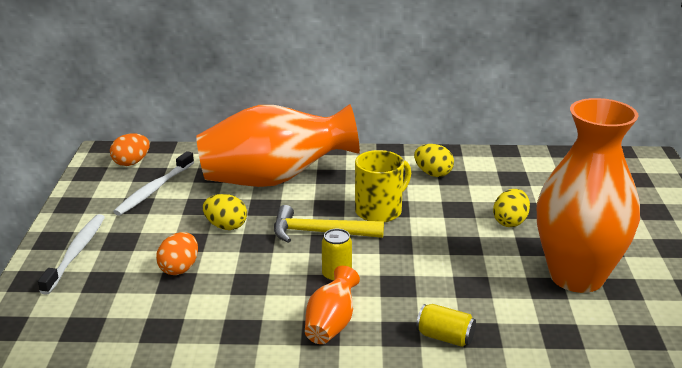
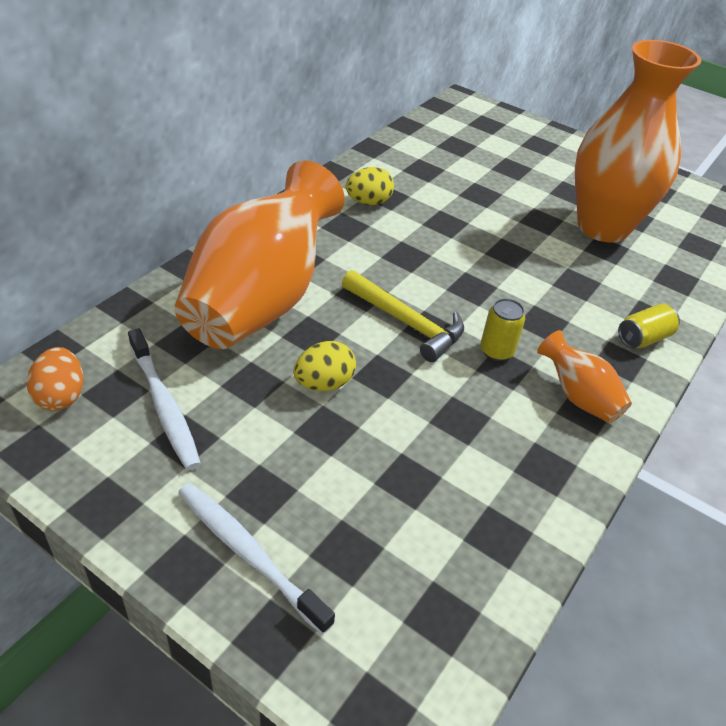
camera: 60 degrees left, 15 degrees up
(179, 268) = (381, 464): orange egg -> none
(320, 232) = (406, 323): yellow hammer -> yellow hammer turned 90 degrees counterclockwise
(379, 211) = (403, 266): yellow mug -> none
(510, 222) = (494, 211): yellow egg -> none

